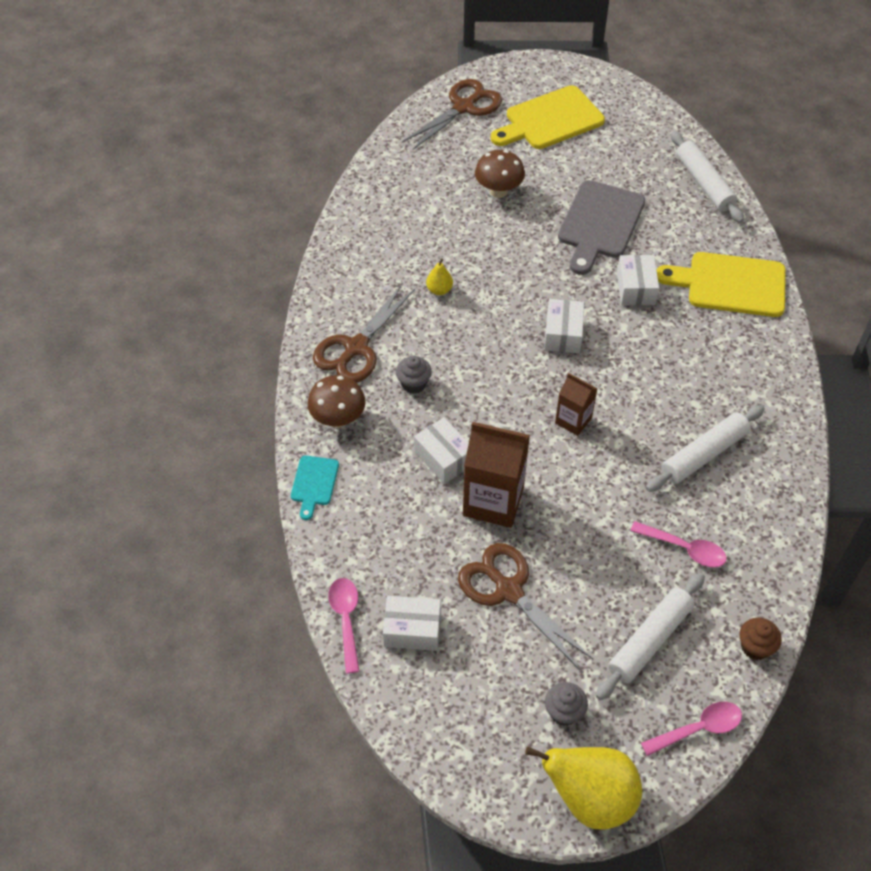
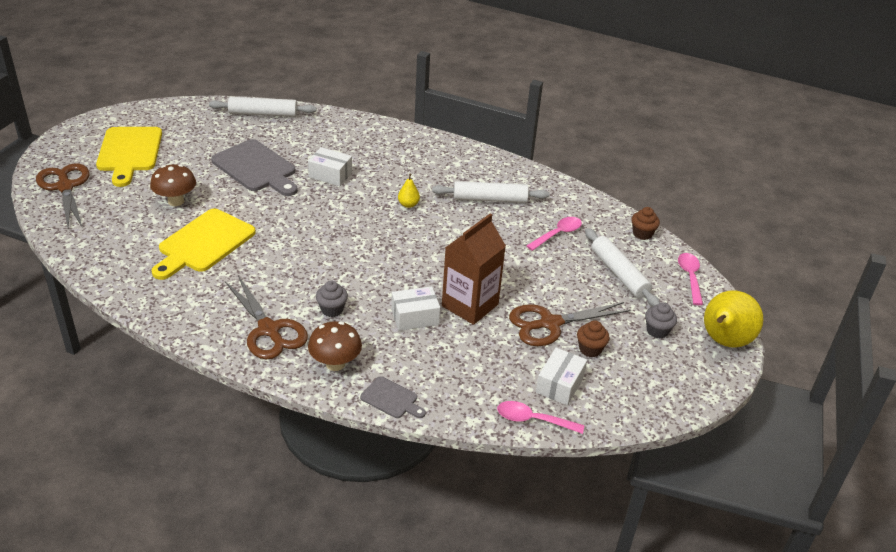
camera: 70 degrees left, 15 degrees down
(314, 483) = (391, 399): turquoise cutting board -> grey cutting board
(439, 290) = (248, 265): yellow pear -> yellow pear (408, 204)
(488, 645) = (590, 349): none -> brown cupcake
(563, 334) = (344, 220): white box -> none
(573, 420) = (424, 243): brown carton -> none
(704, 454) = (490, 199): white rolling pin -> white rolling pin turned 75 degrees counterclockwise
(730, 284) = (360, 137): yellow cutting board -> yellow cutting board (204, 243)

